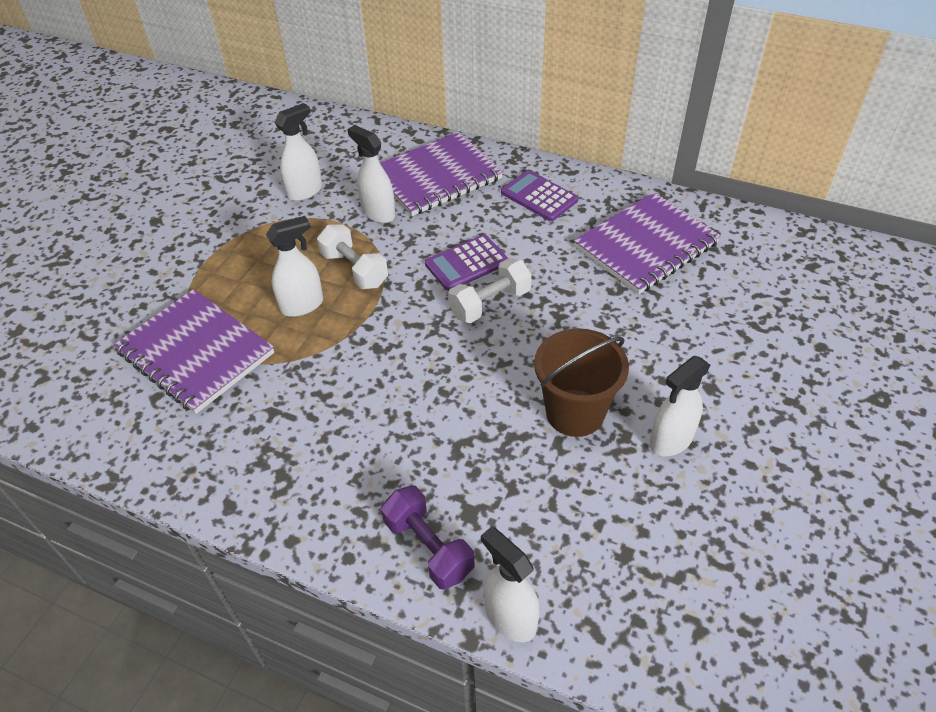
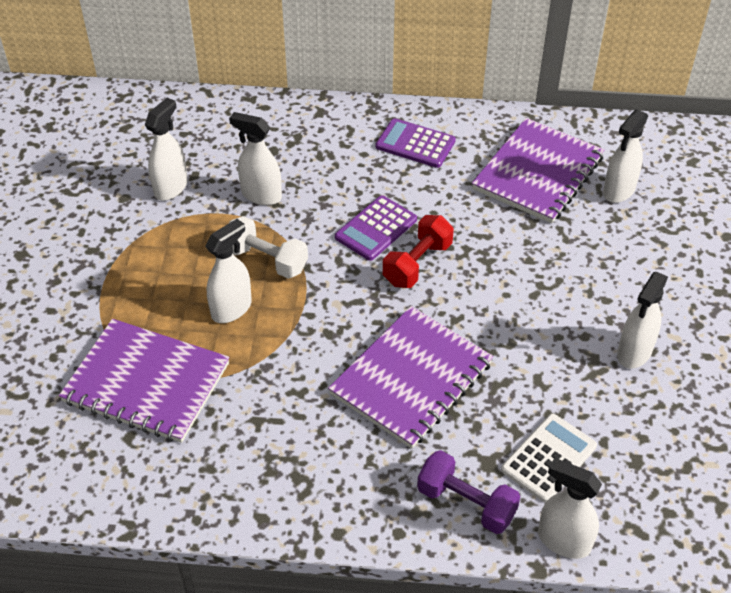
camera: 20 degrees left, 0 degrees up
(436, 176) = (302, 143): purple notebook -> purple notebook (411, 378)
(490, 303) = (417, 264): white dumbbell -> red dumbbell
(533, 525) = (549, 458): none -> white calculator
(575, 413) = (541, 349): brown bucket -> none
(721, 278) = (618, 191): none -> white spray bottle

